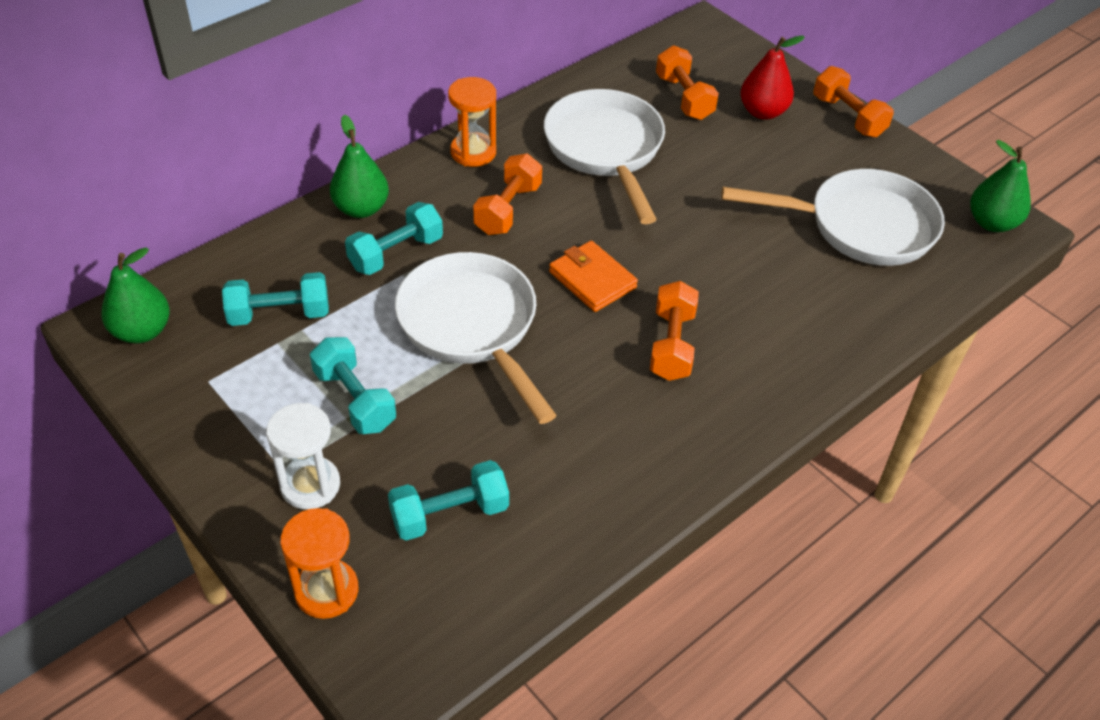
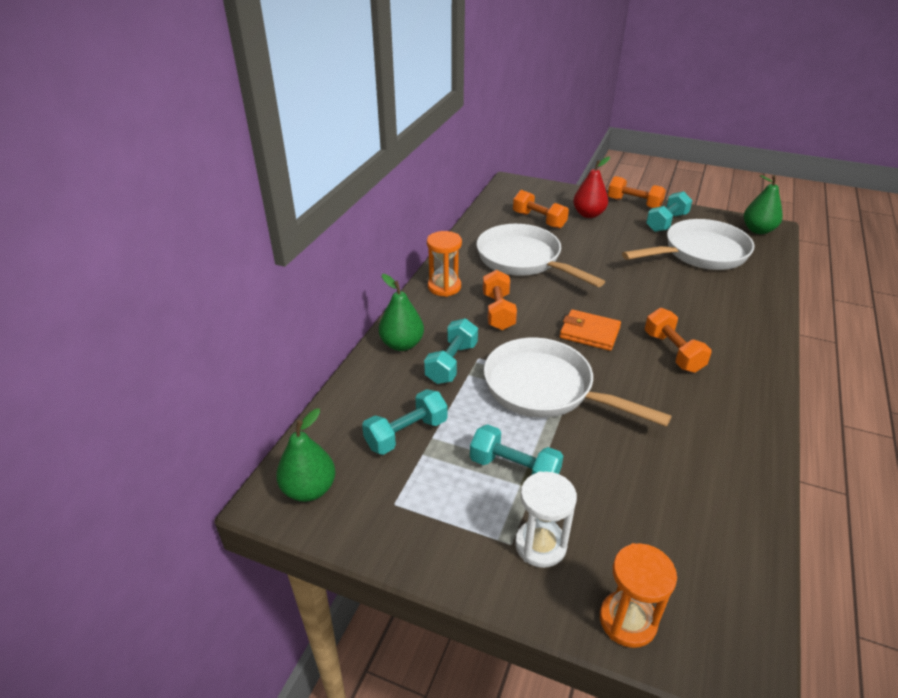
camera: 25 degrees left, 10 degrees down
(449, 514) = (653, 518): turquoise dumbbell -> turquoise dumbbell (666, 222)

